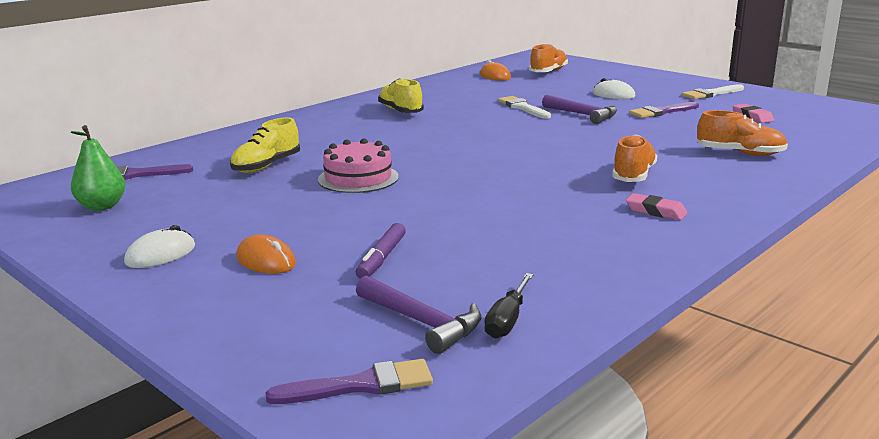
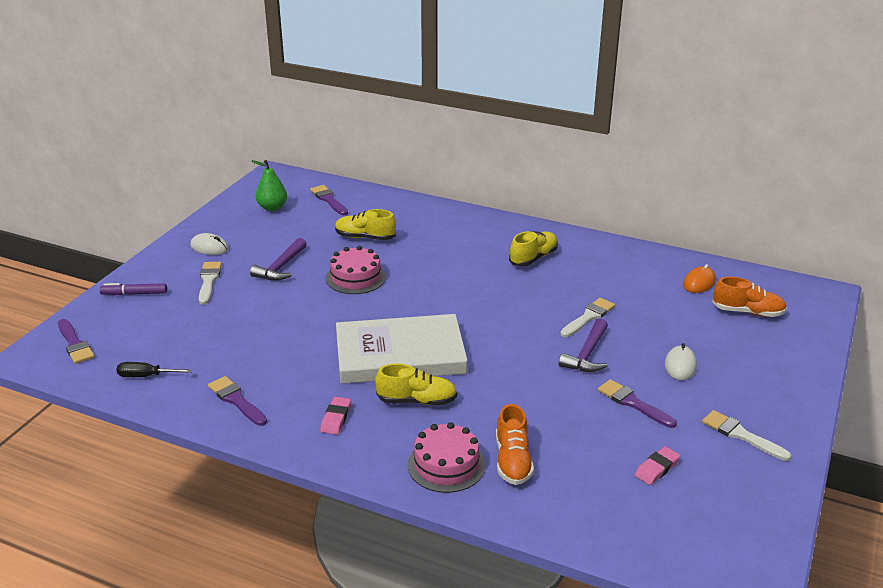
camera: 70 degrees right, 10 degrees up
(266, 260) = (208, 281): orange mouse -> white brush
(382, 258) = (220, 317): purple marker -> purple marker (134, 294)
(422, 322) = (140, 348): purple hammer -> purple hammer (281, 267)
(542, 174) = (400, 354): none -> white book
(599, 260) = (236, 400): none -> purple brush
(633, 175) = (417, 401): orange shoe -> yellow shoe
(745, 175) = (446, 465): none -> pink cake

